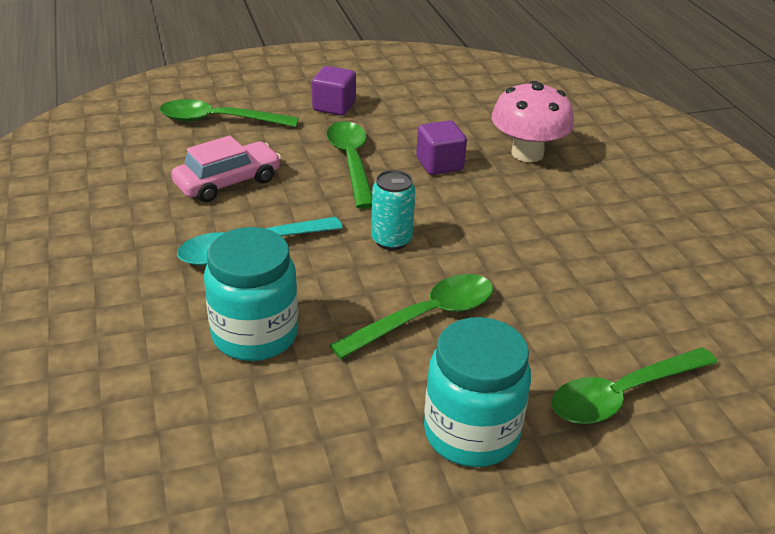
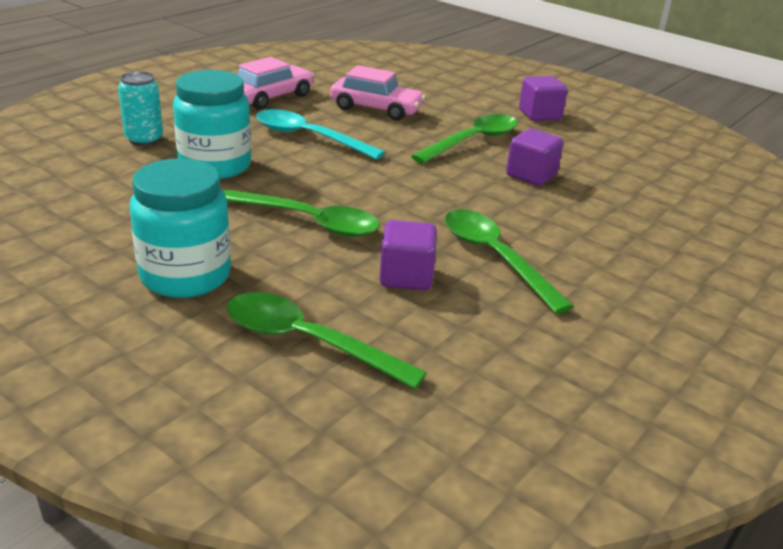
camera: 55 degrees right, 5 degrees down
(122, 235) = (271, 97): none -> pink car
(219, 120) = (447, 85): green spoon -> green spoon (494, 257)
(391, 240) = (391, 183): turquoise can -> turquoise can (144, 139)
(527, 153) = (621, 210): pink mushroom -> none
(556, 301) = (406, 276): none -> purple cube

